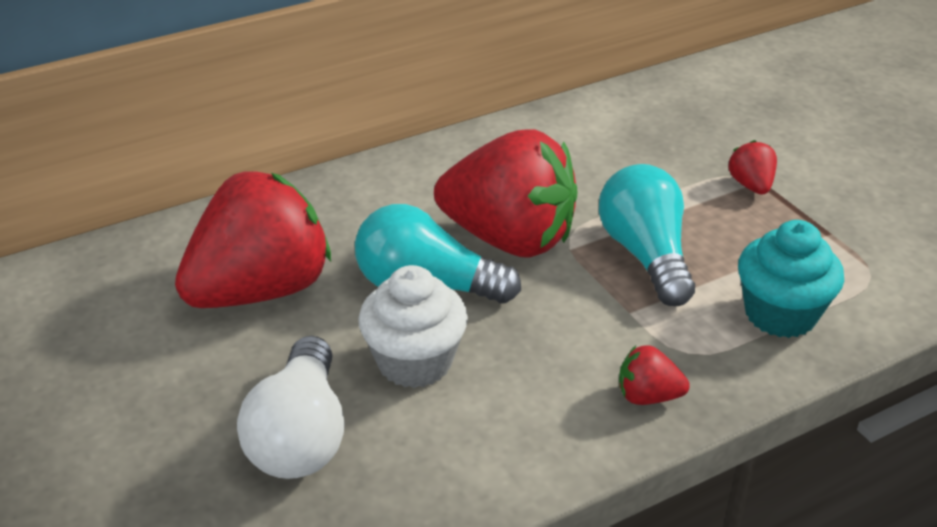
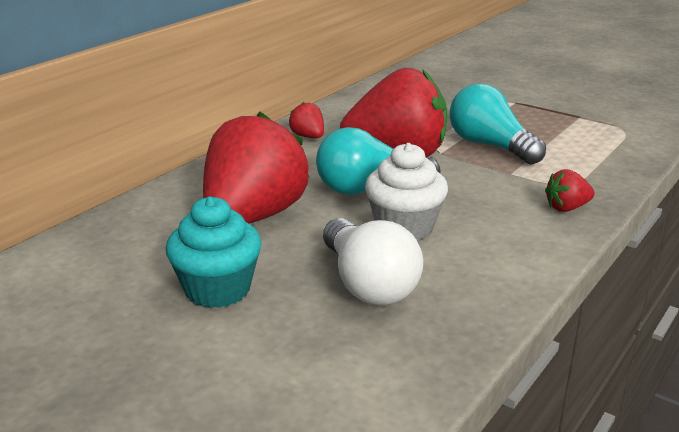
camera: 25 degrees left, 10 degrees down
(751, 185) = (513, 104): red strawberry -> red strawberry (308, 137)
(780, 314) = (595, 155): turquoise cupcake -> turquoise cupcake (217, 289)

